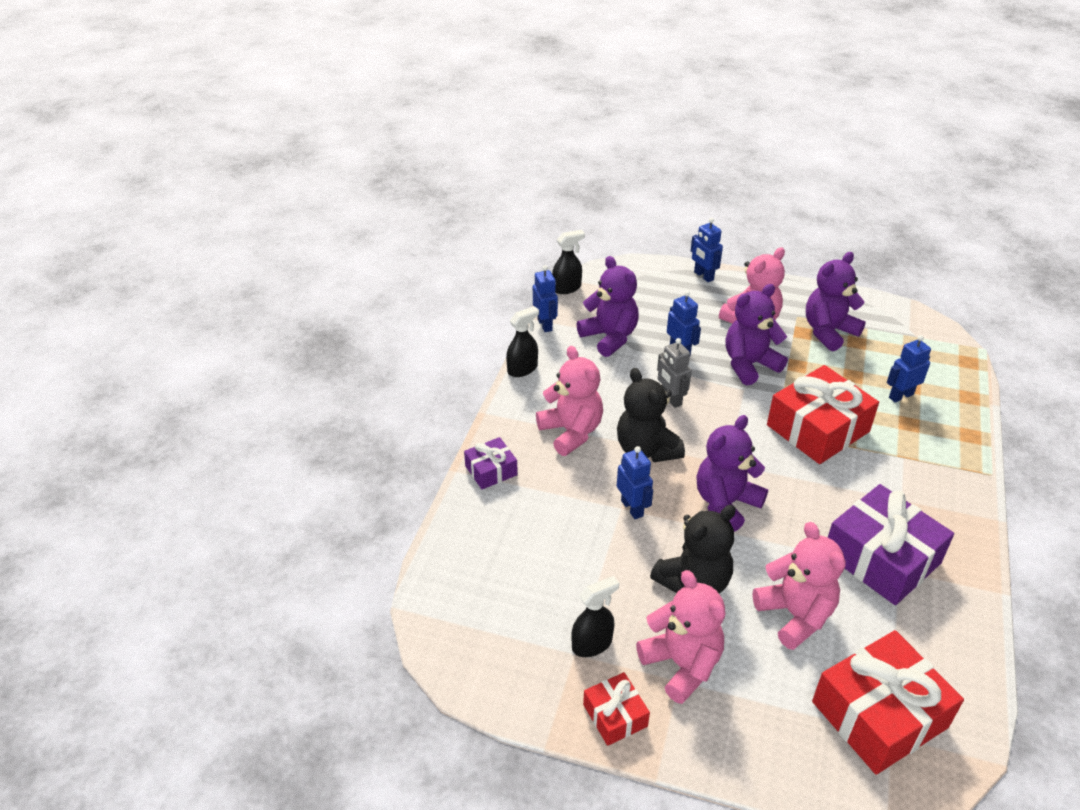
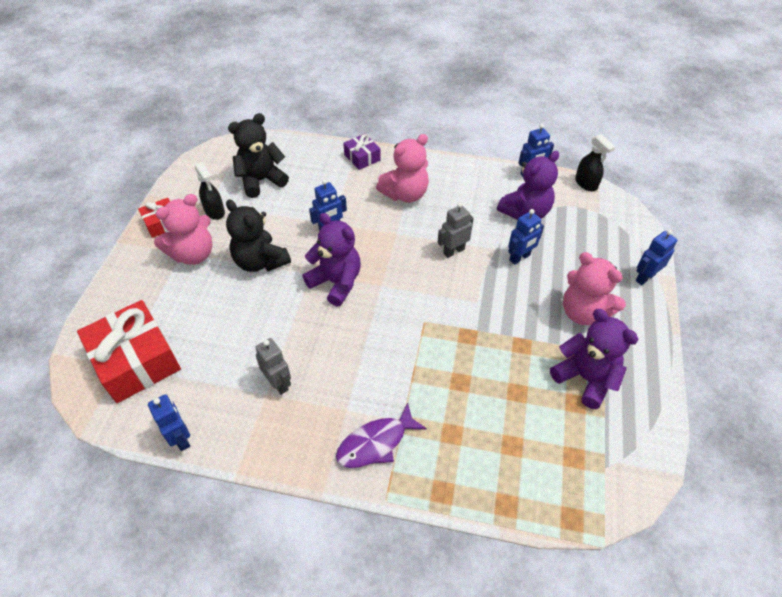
camera: 85 degrees right, 10 degrees up
(522, 369) = (471, 165): black spray bottle -> none
(646, 449) = (391, 236): black teddy bear -> black teddy bear (261, 180)
(749, 365) = (513, 307): purple teddy bear -> none
(795, 615) = (226, 318): pink teddy bear -> none
(818, 428) = (433, 353): red gift -> none
(881, 558) = (278, 383): purple gift -> grey robot
(900, 396) = (494, 433): blue robot -> blue robot (181, 438)
(934, 478) = (376, 443): none -> purple fish

